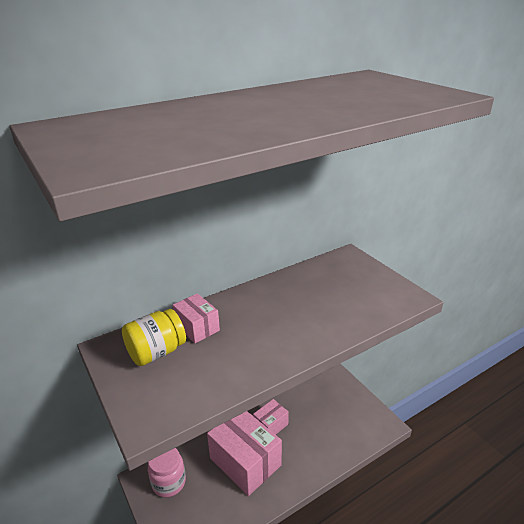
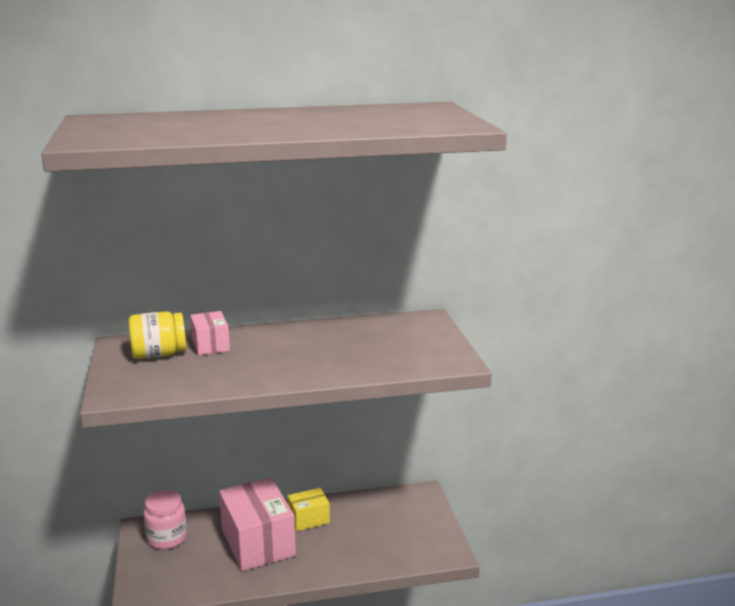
camera: 20 degrees right, 10 degrees down
(270, 425) = (308, 519): pink box -> yellow box

